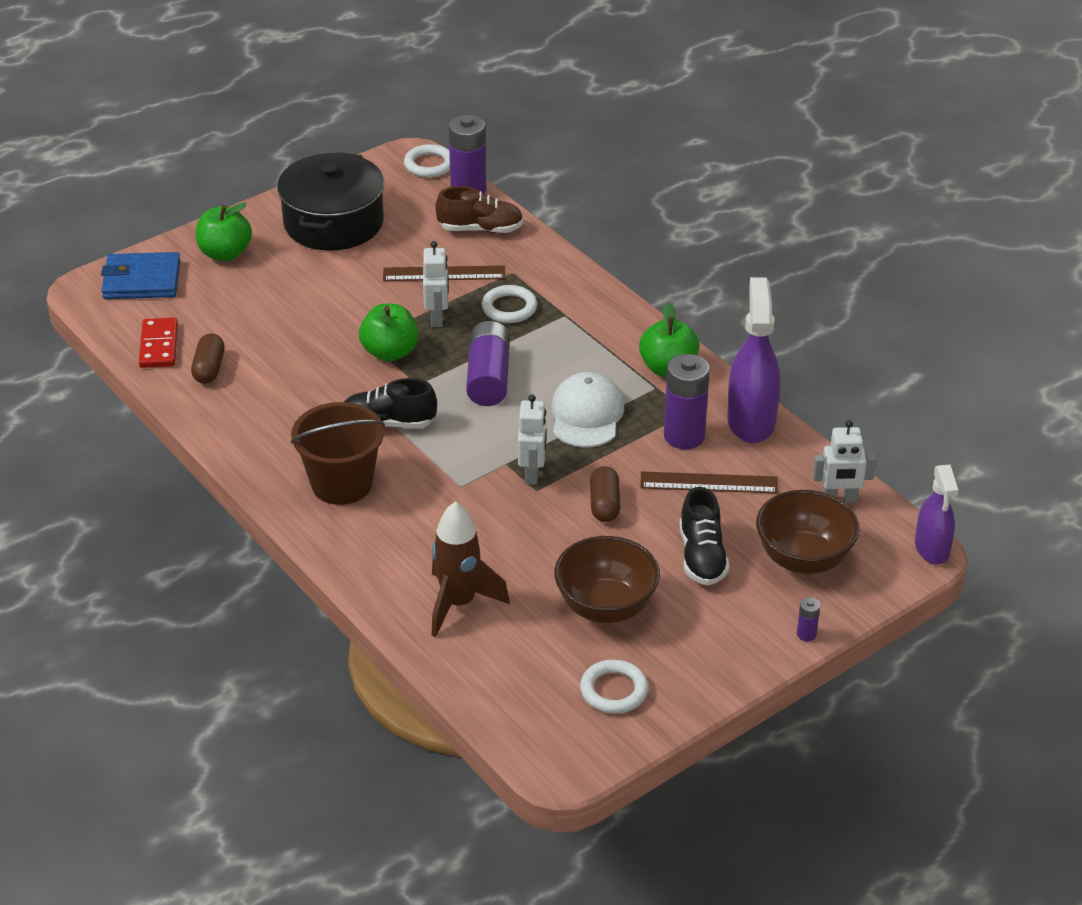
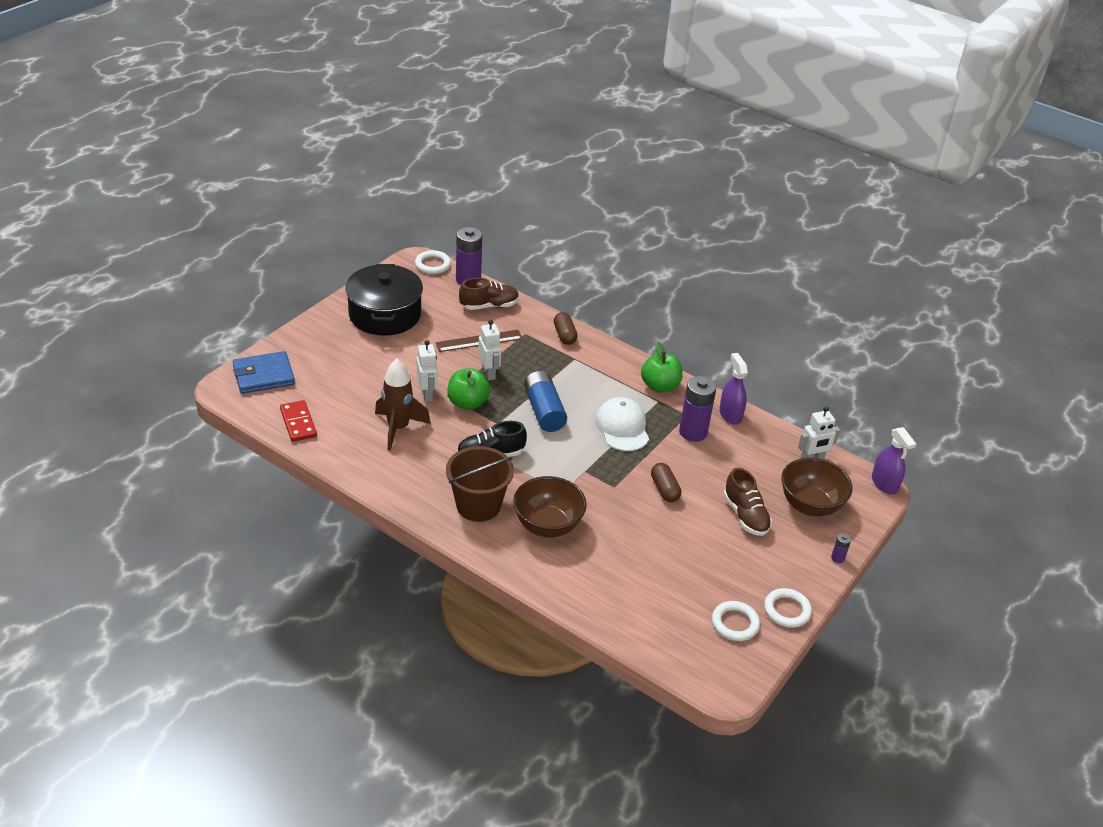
camera: 20 degrees left, 0 degrees up
(209, 368) = (343, 434): brown capsule -> brown capsule (564, 335)
(225, 253) = (316, 347): green apple -> none
(459, 603) = (601, 580): brown rocket -> brown rocket (398, 428)
(488, 377) = (544, 411): purple battery -> blue battery
(509, 308) = (535, 359): white ring -> white ring (787, 610)
(532, 473) = (606, 475): white robot -> white robot (427, 394)
(606, 607) = (700, 563): brown bowl -> brown bowl (547, 525)
(702, 557) = (745, 515): black shoe -> brown shoe
(709, 483) = (724, 462): brown ruler -> none
(751, 421) = (730, 415): purple spray bottle -> purple spray bottle, size x0.64

